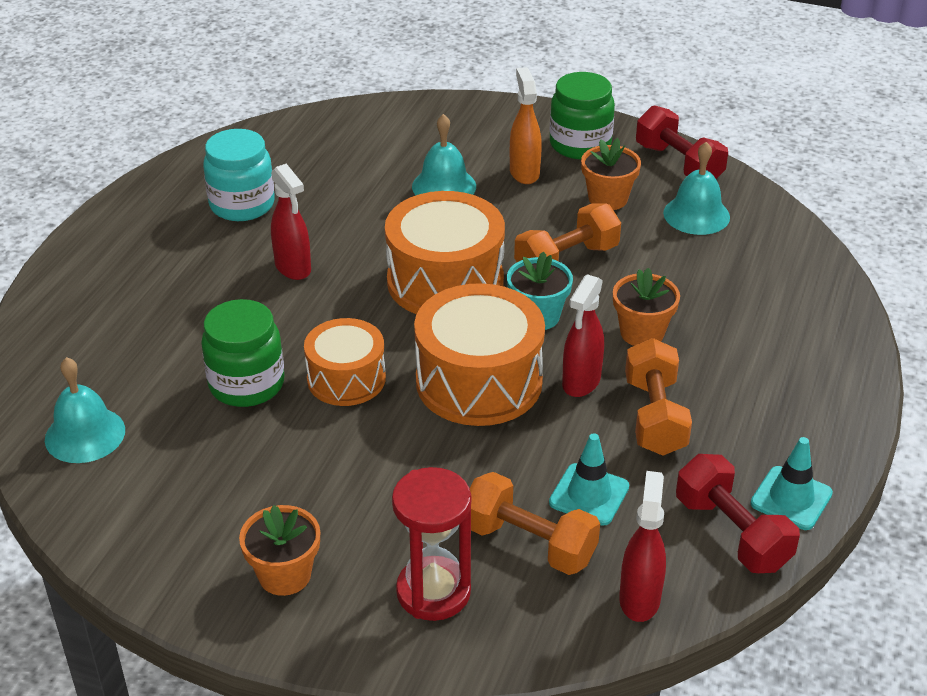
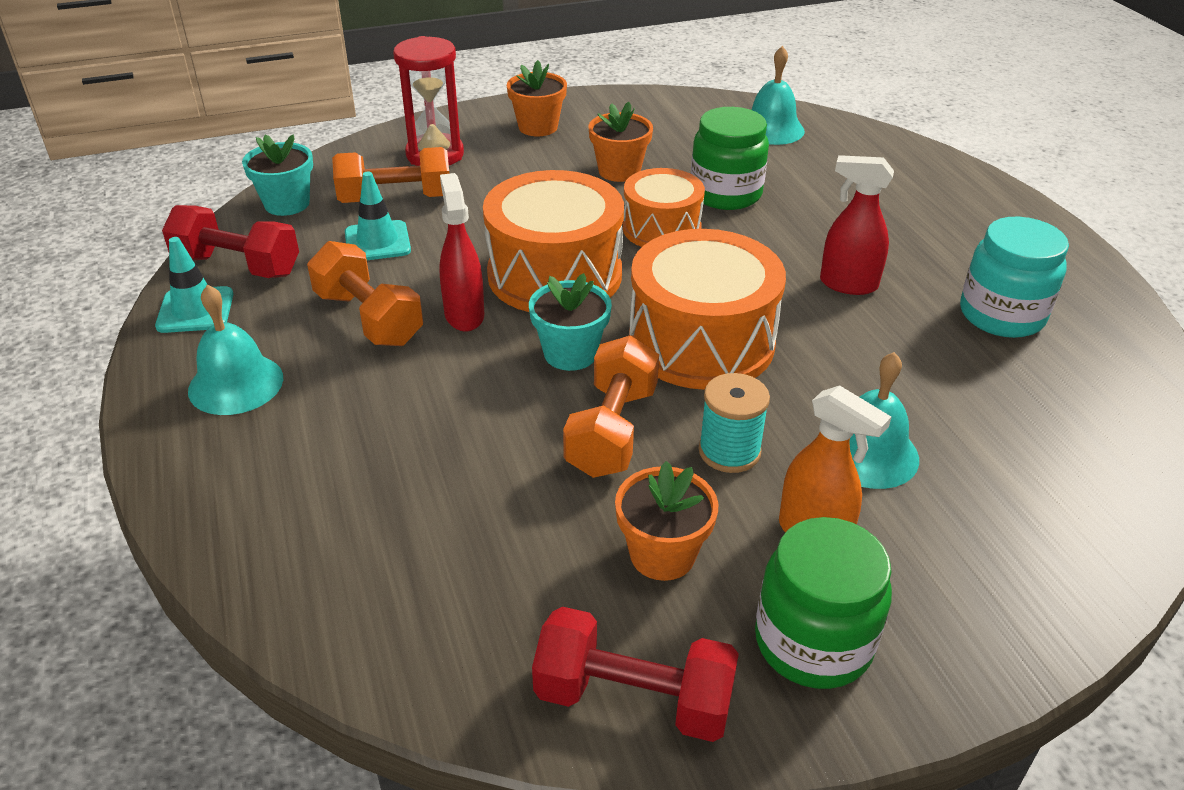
camera: 140 degrees right, 0 degrees up
(515, 220) = (729, 451): none -> turquoise spool
(639, 598) = (287, 204): red spray bottle -> turquoise flower pot
(642, 333) = (448, 389): orange flower pot -> orange flower pot (619, 171)
(696, 215) = (520, 599): turquoise bell -> turquoise bell (236, 384)

